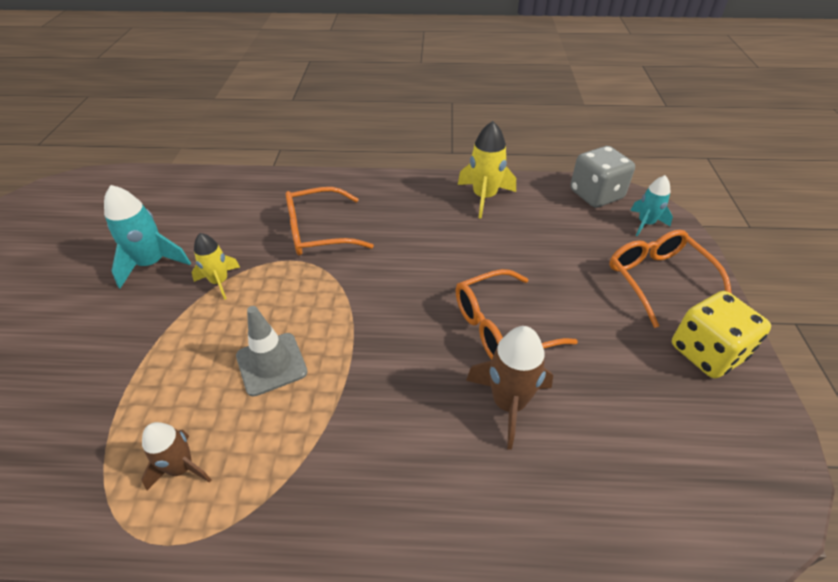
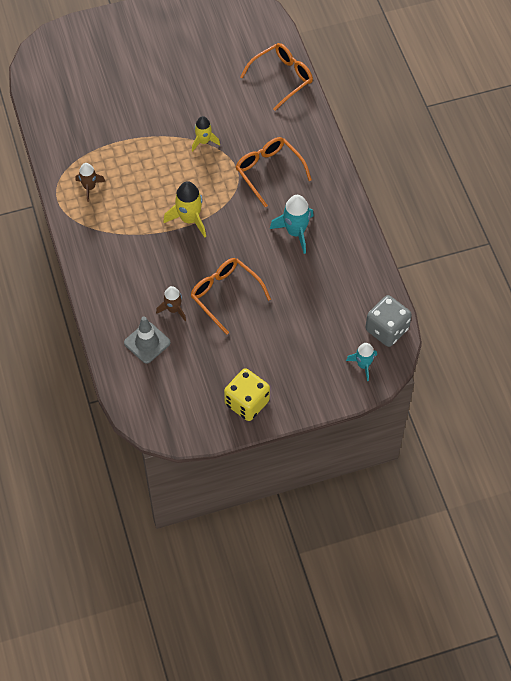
camera: 70 degrees right, 15 degrees up
(152, 264) = (204, 100): turquoise rocket -> turquoise rocket (295, 232)
(271, 364) = (157, 195): grey traffic cone -> grey traffic cone (147, 342)
(484, 197) = (351, 257): yellow rocket -> yellow rocket (189, 219)
(508, 403) = (173, 309): brown rocket -> brown rocket, size x0.65
(658, 280) = (302, 375): orange glasses -> orange glasses (281, 78)

